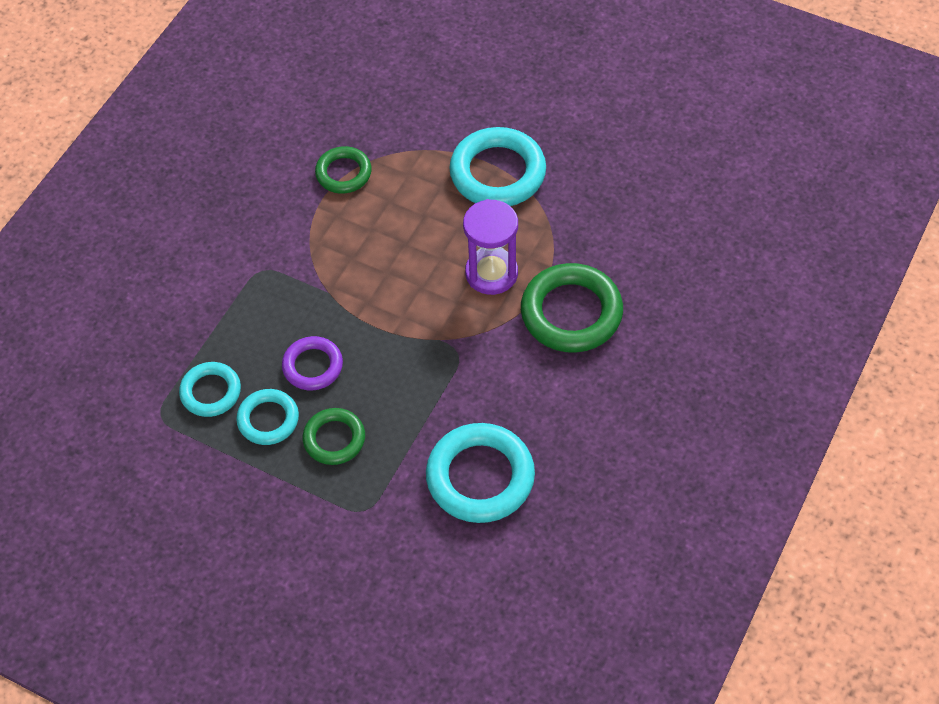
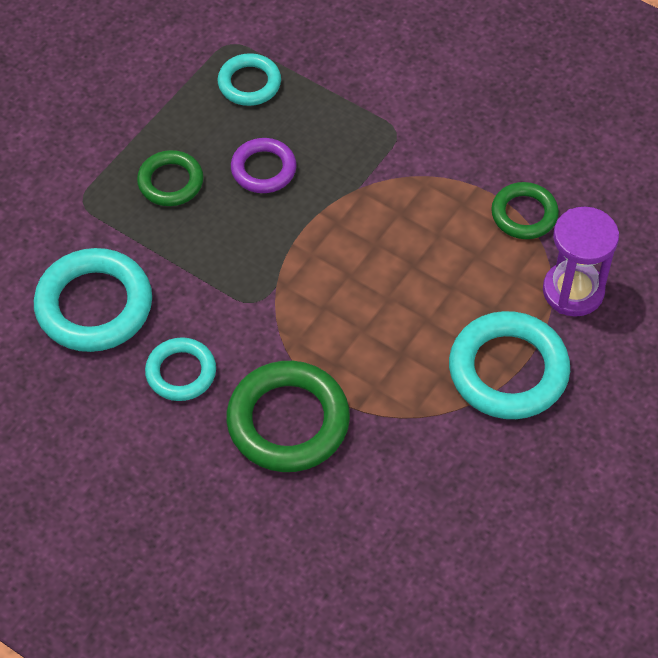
camera: 95 degrees right, 0 degrees up
(268, 419) = (206, 128): turquoise ring -> turquoise ring (181, 372)
(491, 273) = (358, 346): purple hourglass -> purple hourglass (573, 291)

